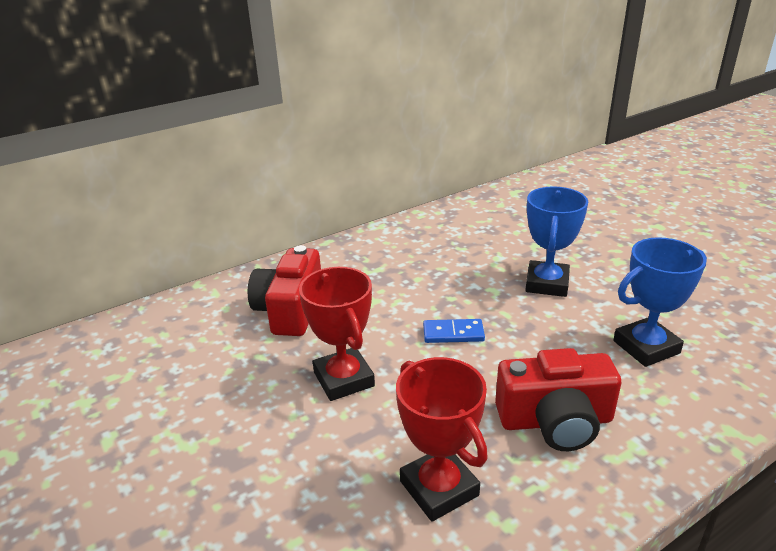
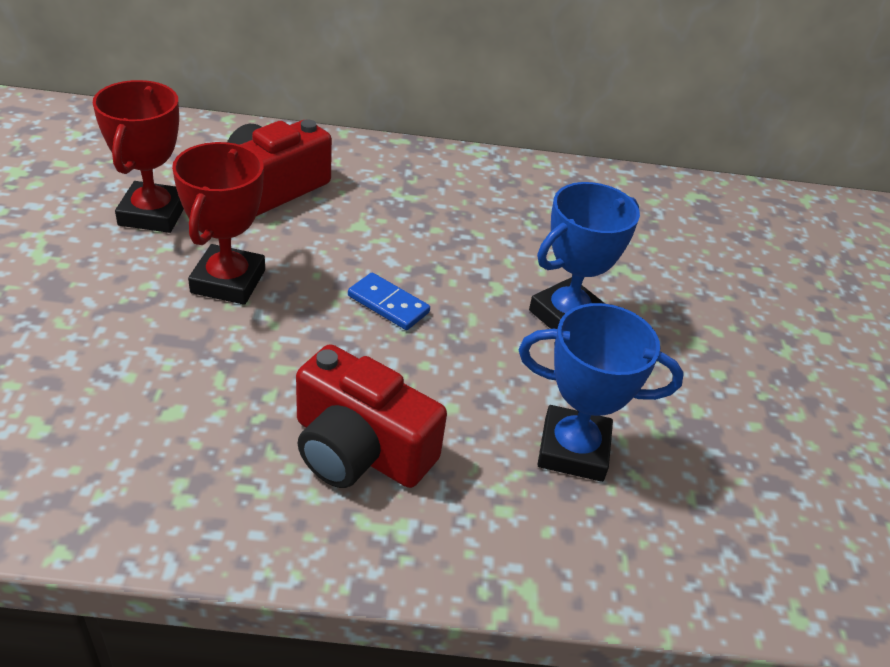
camera: 30 degrees right, 10 degrees up
(439, 488) = (171, 427): red trophy -> red trophy (153, 214)

